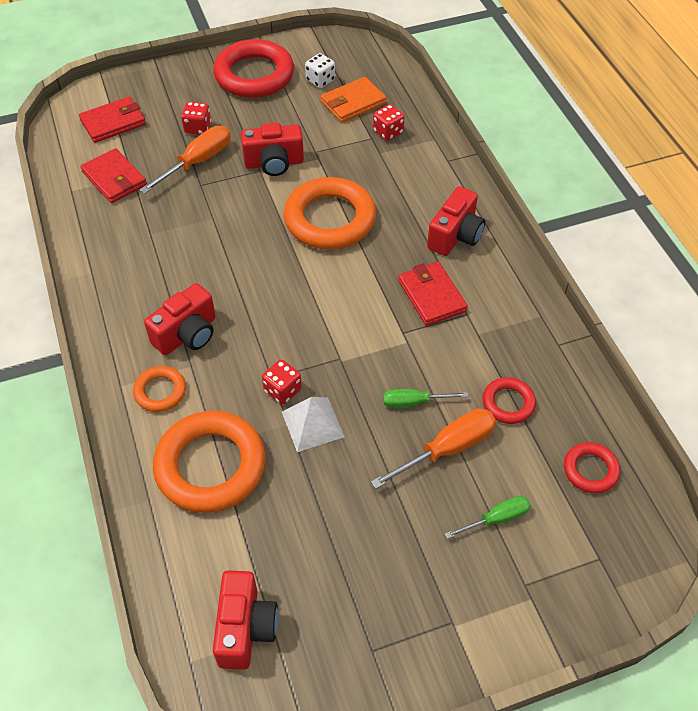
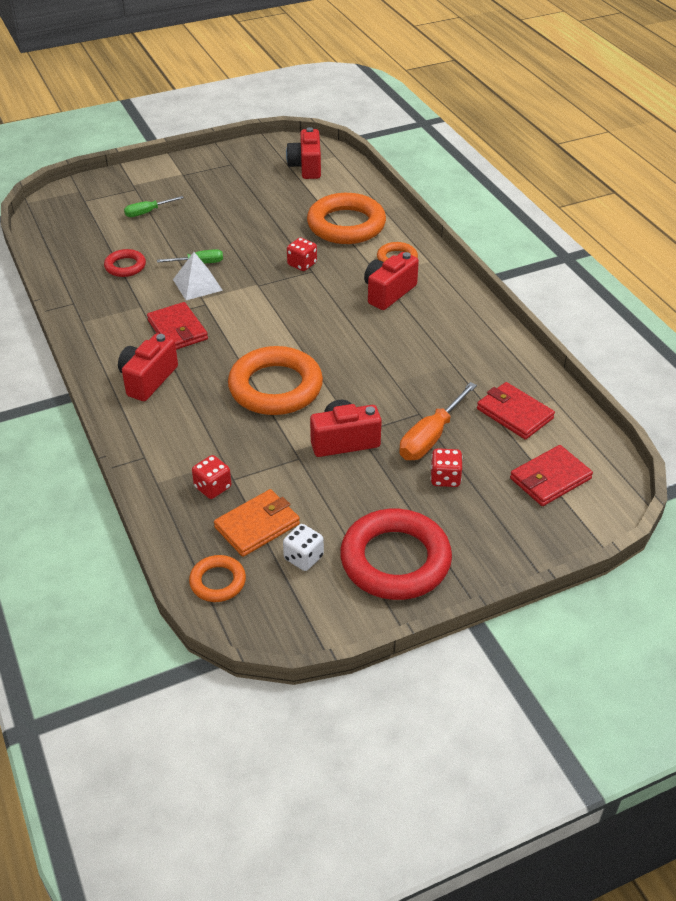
camera: 175 degrees right, 10 degrees down
(312, 424) = (276, 248): white pyramid -> white pyramid (197, 285)
(382, 69) = (217, 582): none -> orange ring
(447, 449) = (176, 241): orange screwdriver -> none
(590, 470) = (75, 236): red ring -> none

